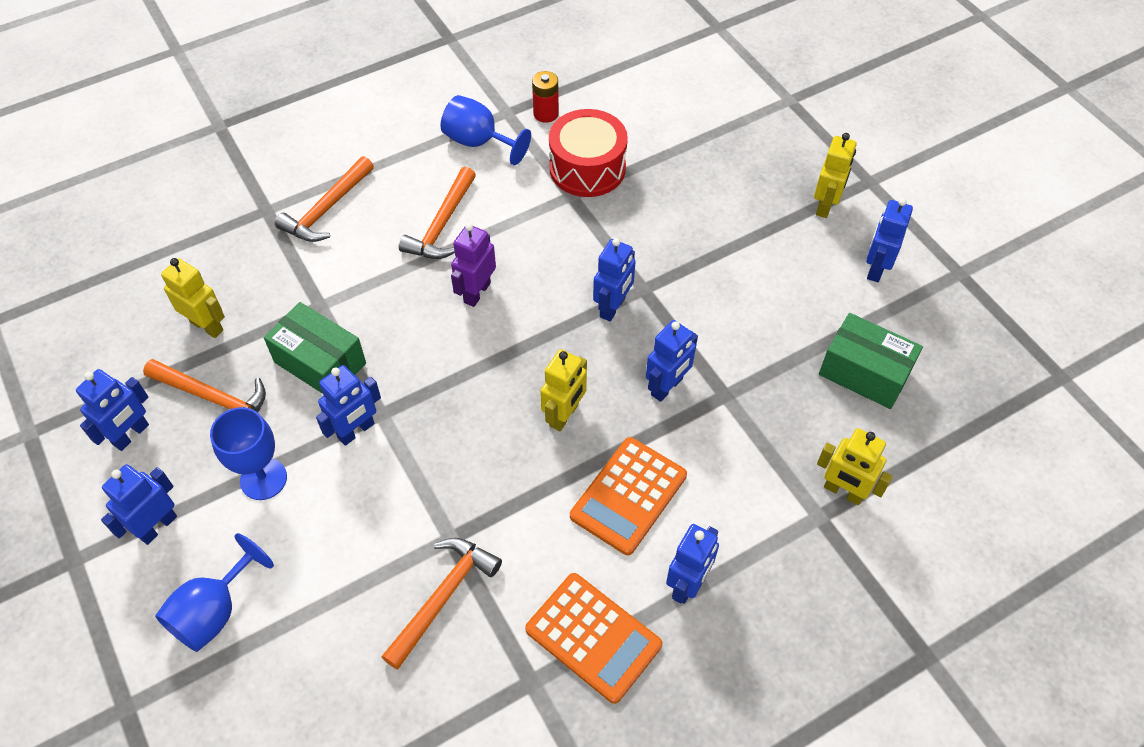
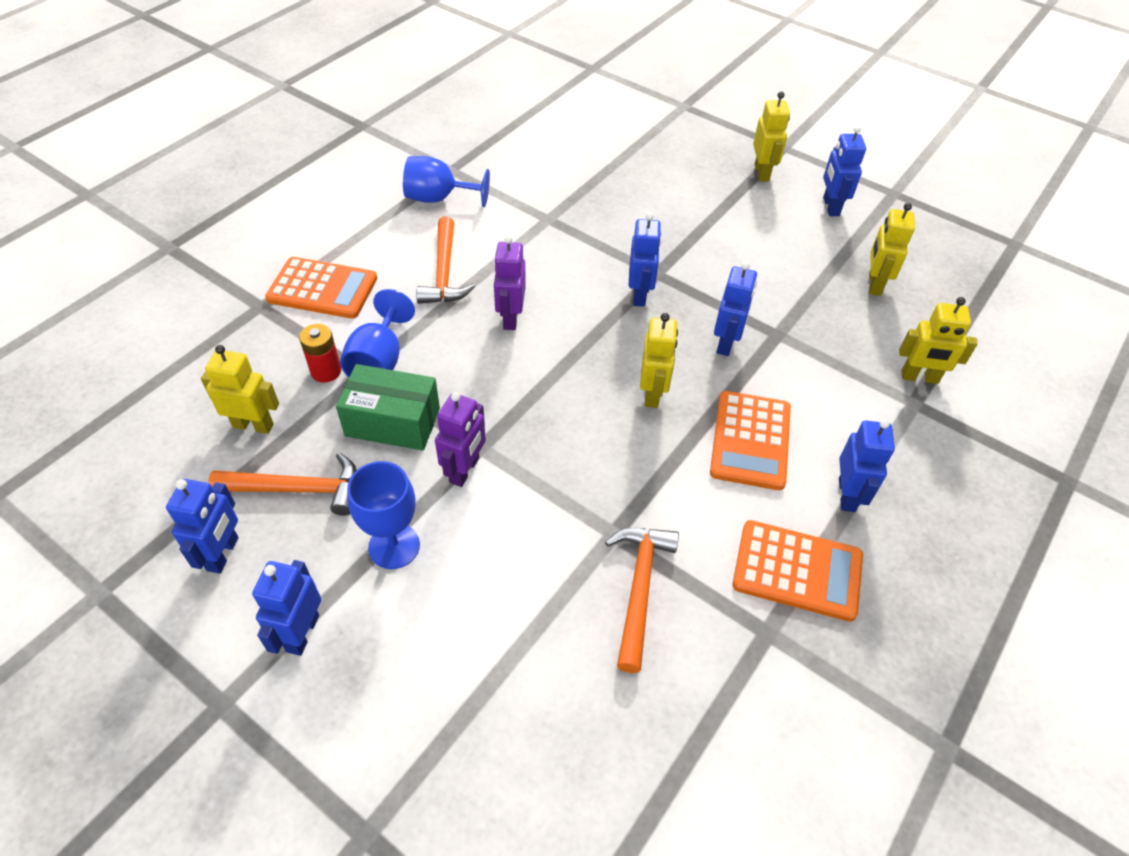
camera: 25 degrees left, 5 degrees down
(215, 611) = (413, 693): blue goblet -> blue goblet (379, 361)
(326, 209) = (322, 289): orange hammer -> orange calculator
(356, 431) = (465, 470): blue robot -> purple robot
(546, 113) = (486, 162): red battery -> red battery (326, 371)
(587, 168) = (549, 194): red drum -> none
(864, 373) = (874, 284): green box -> yellow robot

